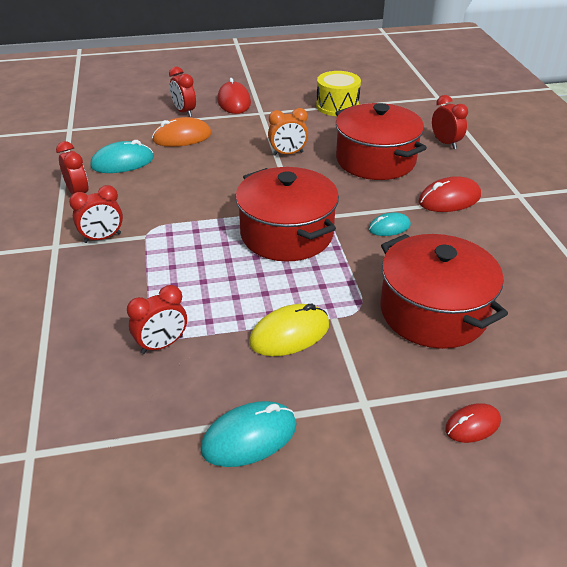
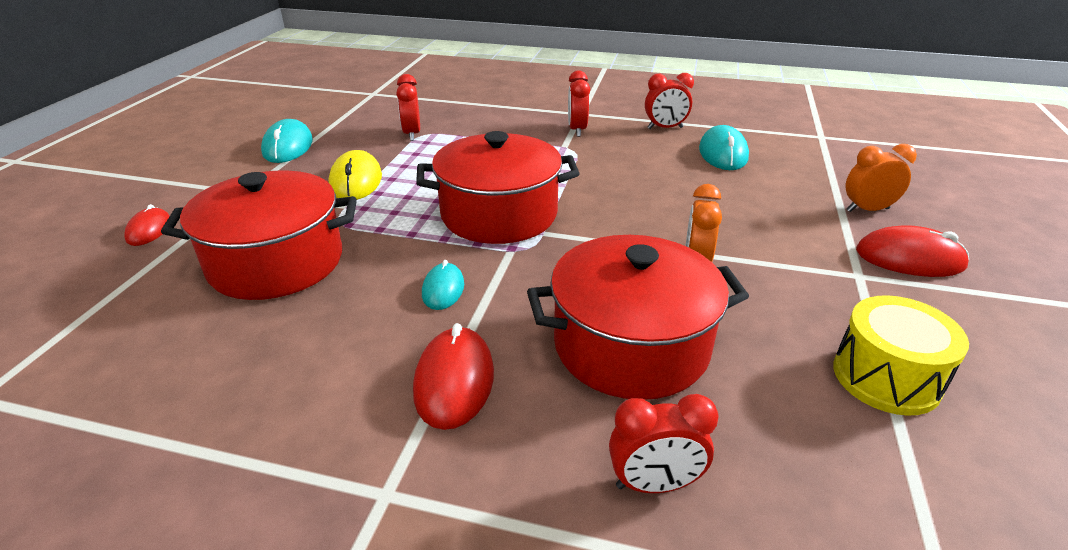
camera: 115 degrees right, 5 degrees down
(182, 137) = (780, 195): orange mouse -> none
(184, 112) = (867, 210): red clock -> orange clock

